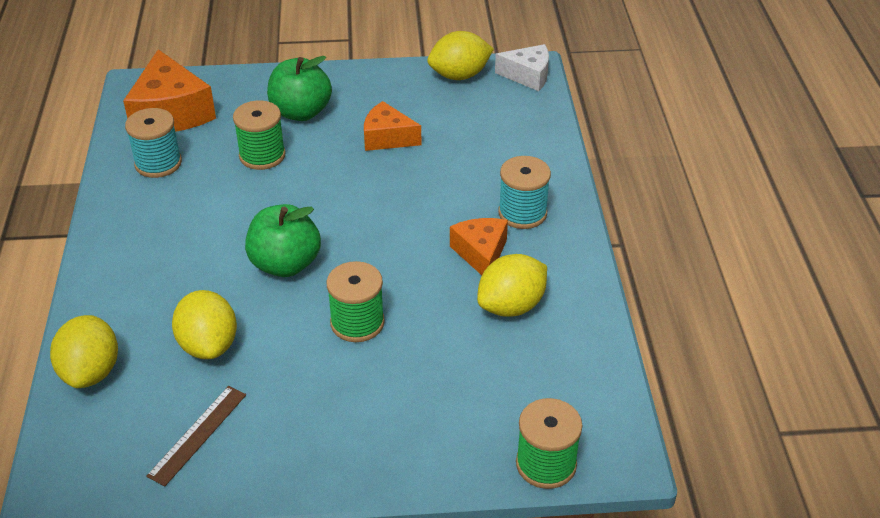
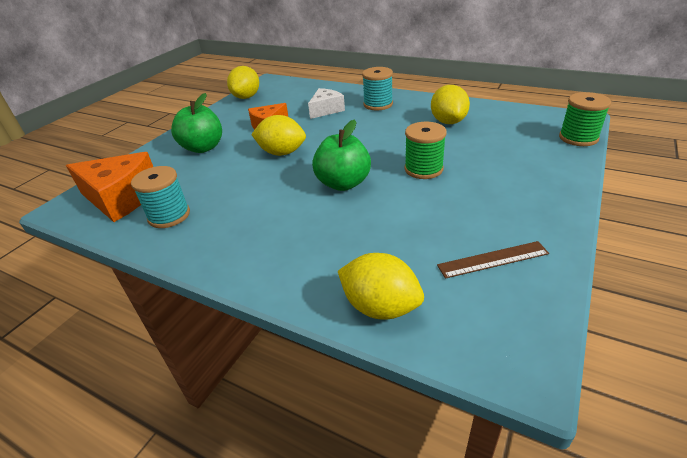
camera: 55 degrees left, 5 degrees down
(198, 434) = (493, 259): brown ruler -> brown ruler turned 75 degrees counterclockwise
(209, 345) = (397, 233): yellow lemon -> yellow lemon (282, 153)
(262, 155) = (224, 170): green spool -> none
(481, 253) = (398, 121): orange cheese -> none
(528, 76) = (274, 82): white cheese -> white cheese (326, 110)

